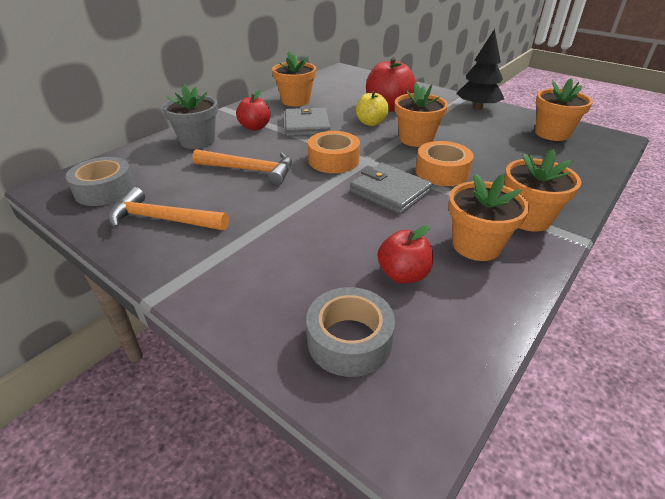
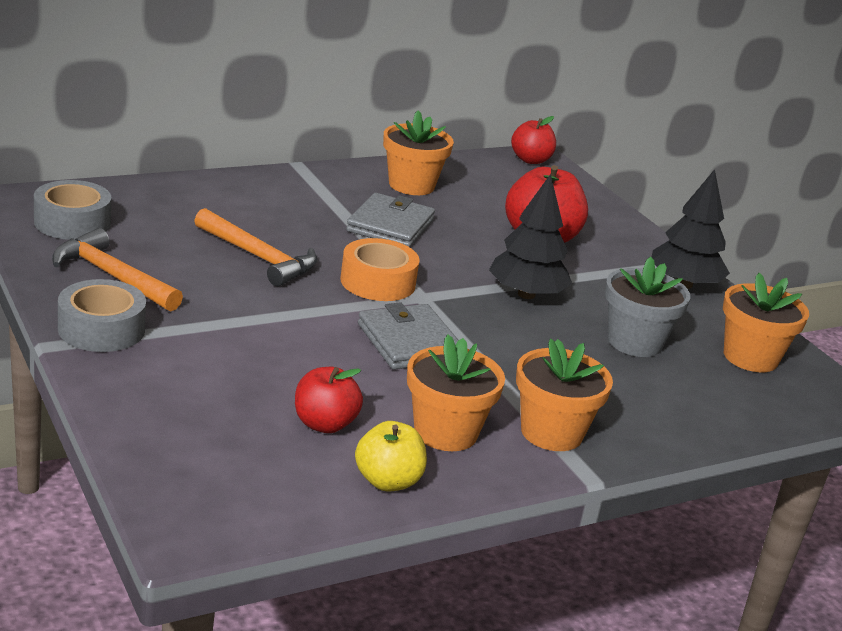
camera: 20 degrees right, 10 degrees down
(197, 141) = (224, 199): grey flower pot -> grey flower pot (634, 342)
(255, 127) = (316, 205): red apple -> red apple (530, 160)
(349, 340) = (207, 451): grey tape -> grey tape (101, 329)
(371, 123) = (487, 251): yellow apple -> yellow apple (388, 481)
(416, 139) = (526, 294): orange flower pot -> black tree
(442, 172) = (508, 345): orange tape -> none

